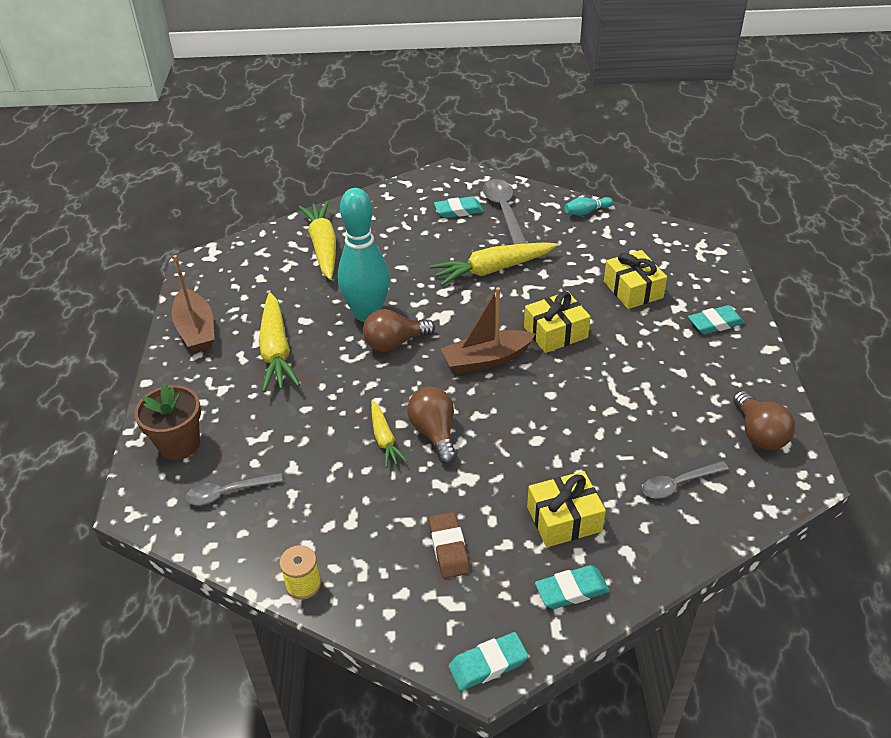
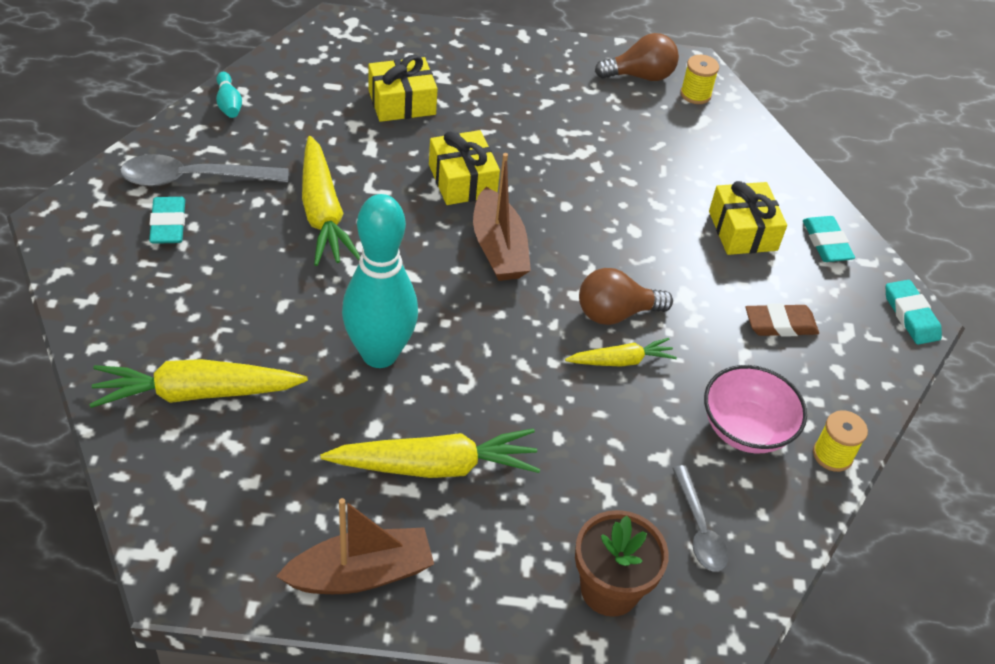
camera: 90 degrees left, 5 degrees up
(325, 521) = (745, 429): none -> pink bowl
(394, 343) = (448, 331): brown light bulb -> none
(677, 484) = (700, 144): grey spoon -> none
(715, 323) = (476, 59): turquoise eraser -> none
(755, 478) = (695, 94): none -> yellow spool

